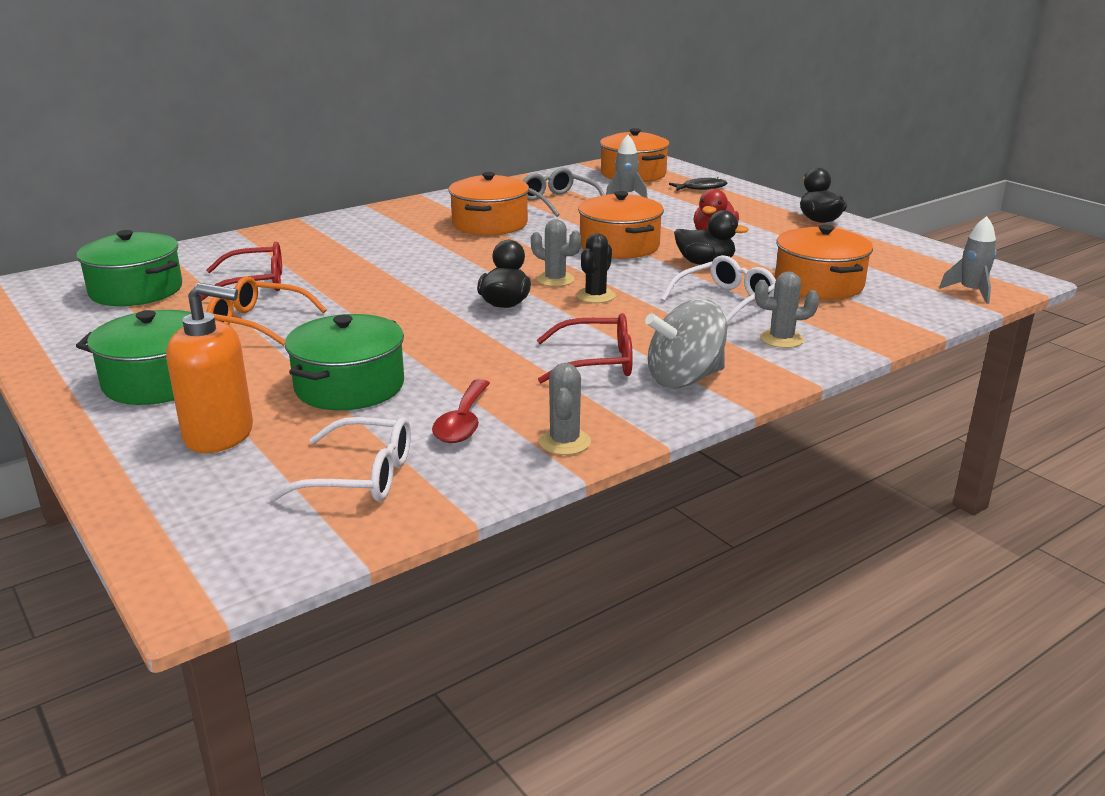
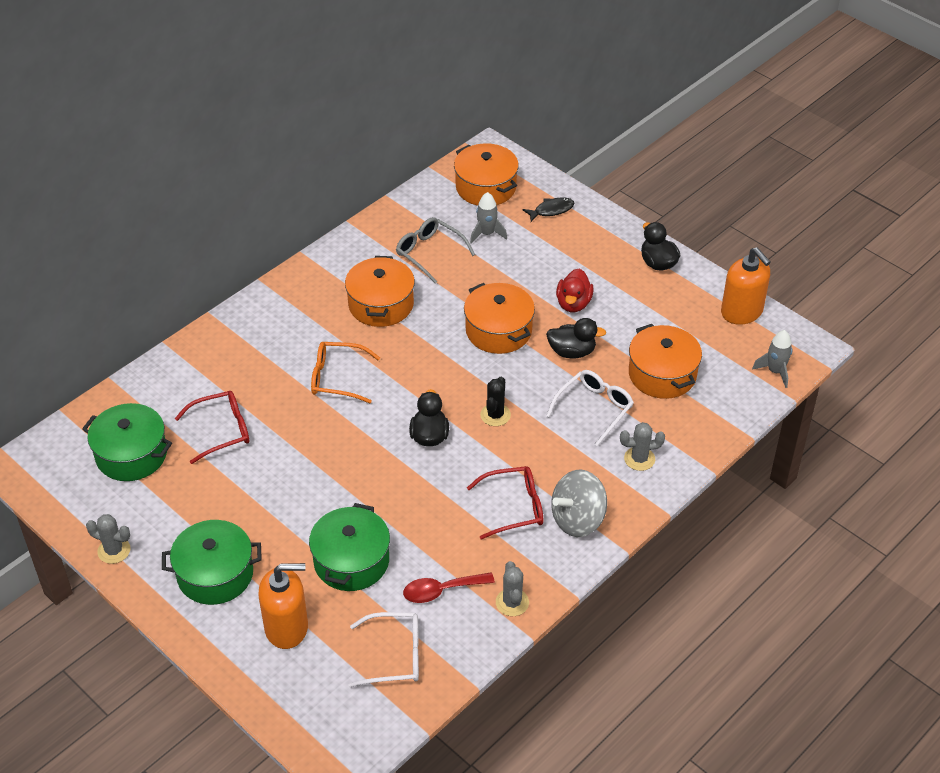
camera: 10 degrees left, 20 degrees up
(258, 323) = (251, 489): orange glasses -> orange glasses (337, 378)
(463, 422) = (441, 591): red spoon -> red spoon turned 75 degrees clockwise
(555, 280) = (459, 394): grey cactus -> grey cactus (114, 550)
(923, 253) = (742, 312): none -> orange soap dispenser

